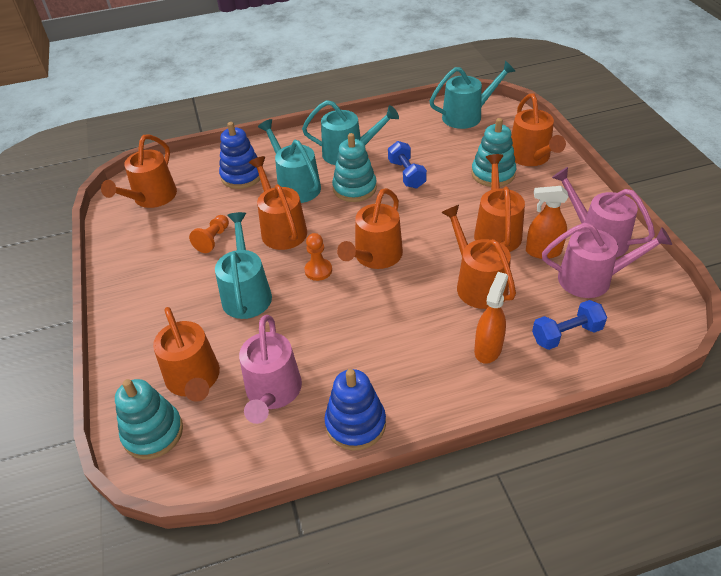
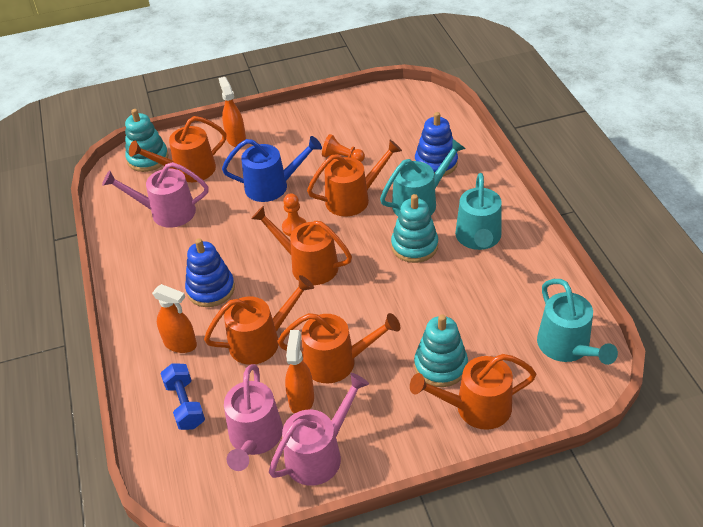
camera: 90 degrees right, 0 degrees up
(145, 336) = (236, 139): none -> orange spray bottle
(151, 198) = (402, 112): orange watering can -> none
(246, 293) = (272, 186): turquoise watering can -> blue watering can
(355, 424) = (127, 259): blue stacking toy -> blue stacking toy (211, 289)
(406, 174) = (439, 287): blue dumbbell -> none

